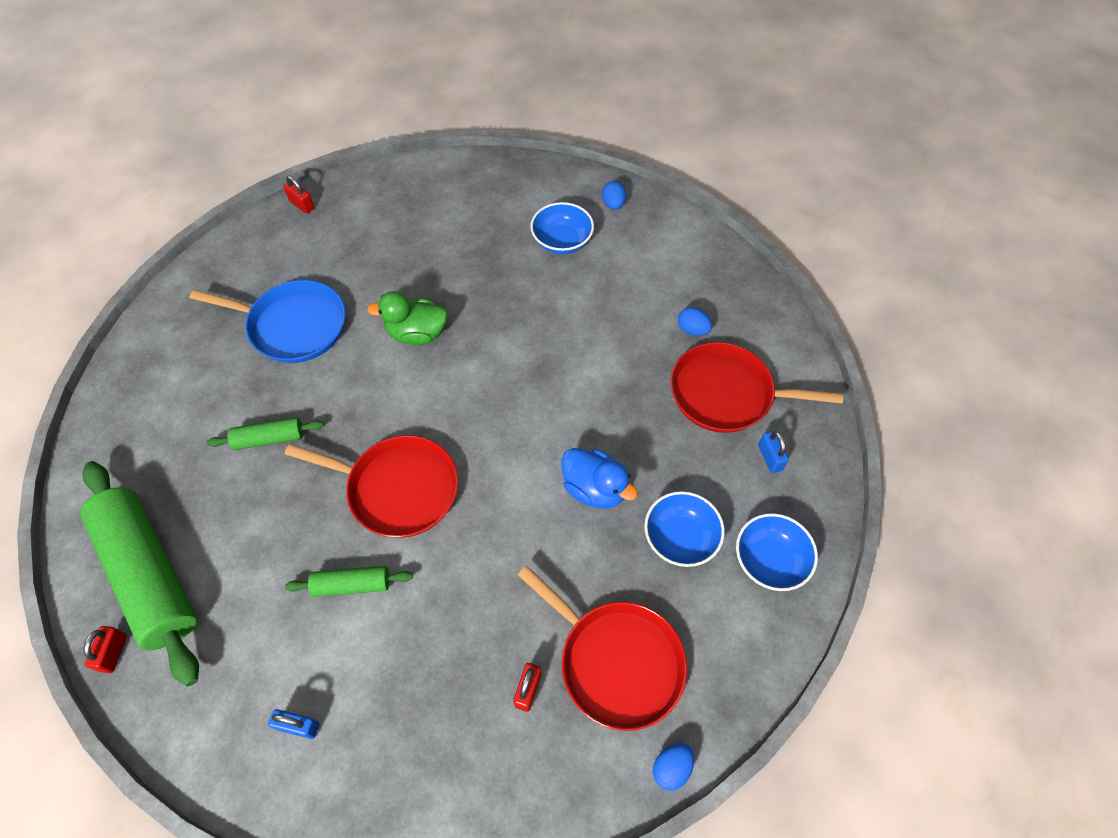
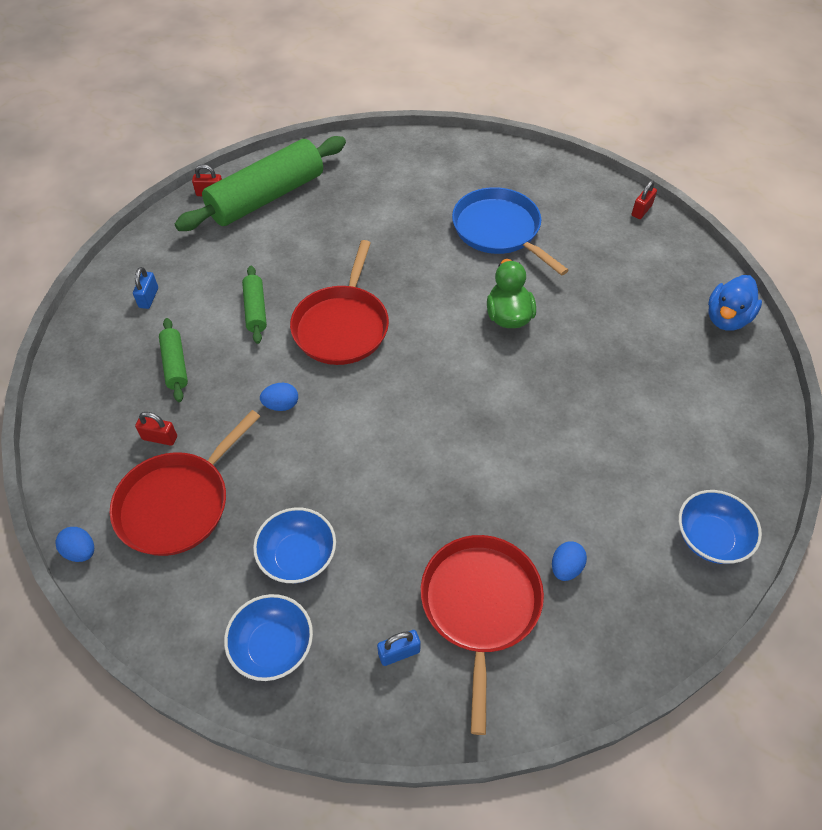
camera: 85 degrees right, 5 degrees down
(269, 438) = (383, 237): green rolling pin -> green rolling pin (175, 365)
(293, 326) = (499, 230): blue pan -> blue pan turned 135 degrees clockwise
(562, 241) = (662, 426): blue bowl -> blue bowl (710, 538)
(595, 489) = (350, 477): blue duck -> blue duck (727, 318)
(613, 204) = (739, 475): blue egg -> blue egg (281, 405)

